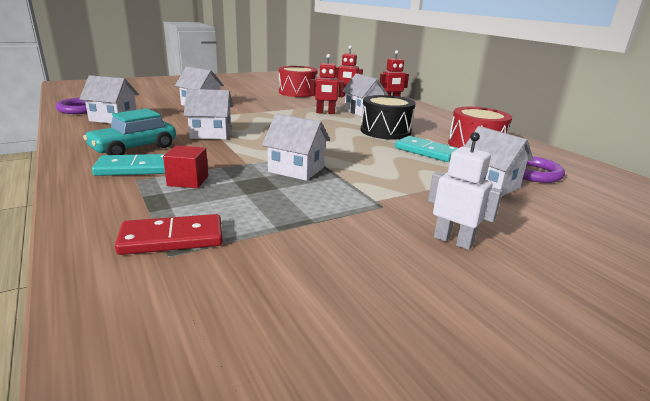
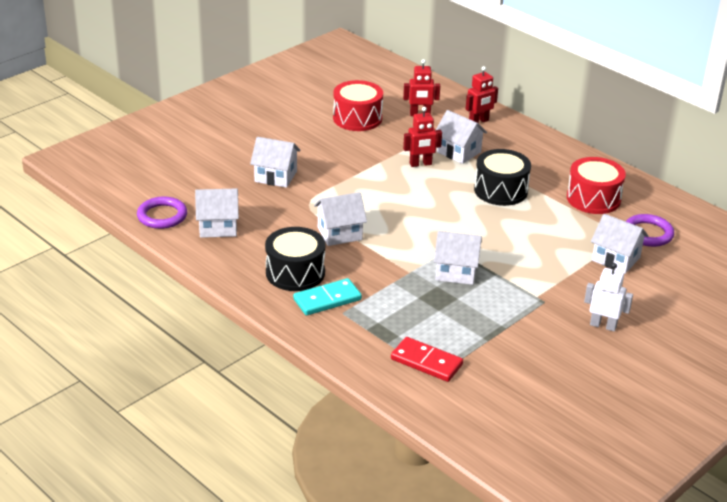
camera: 15 degrees left, 10 degrees up
(134, 148) = (295, 273): turquoise car -> black drum
(172, 238) = (426, 362): red domino -> red domino turned 60 degrees clockwise
(188, 181) = (383, 305): red cube -> none
(426, 151) = (552, 219): turquoise domino -> none

